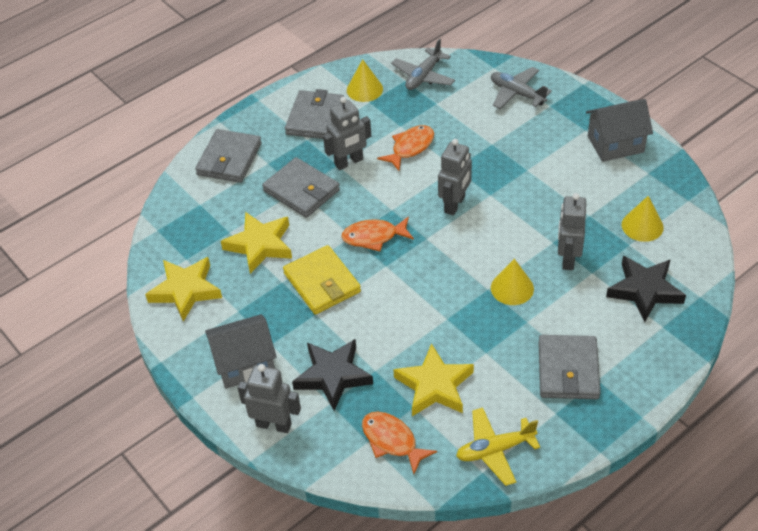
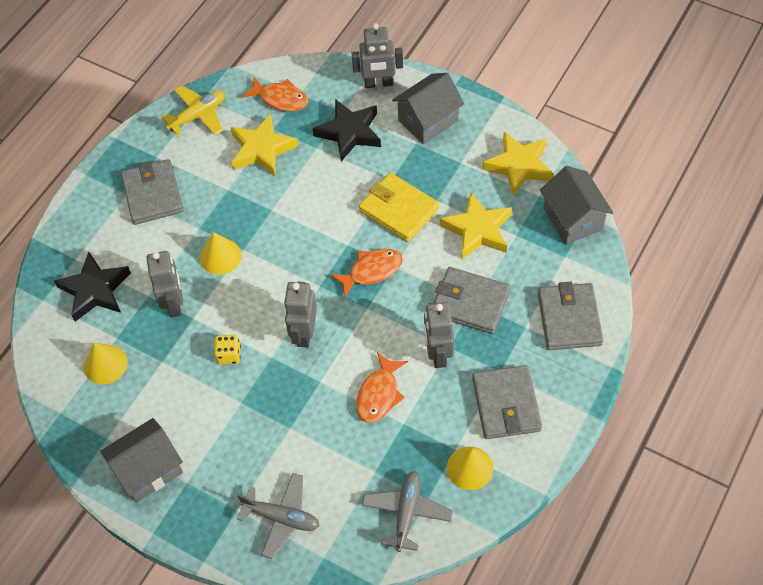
camera: 160 degrees right, 10 degrees up
(171, 231) = (572, 219): none -> grey house
(349, 162) = (438, 353): grey robot -> grey robot turned 45 degrees counterclockwise
(527, 205) = (229, 355): none -> yellow dice

